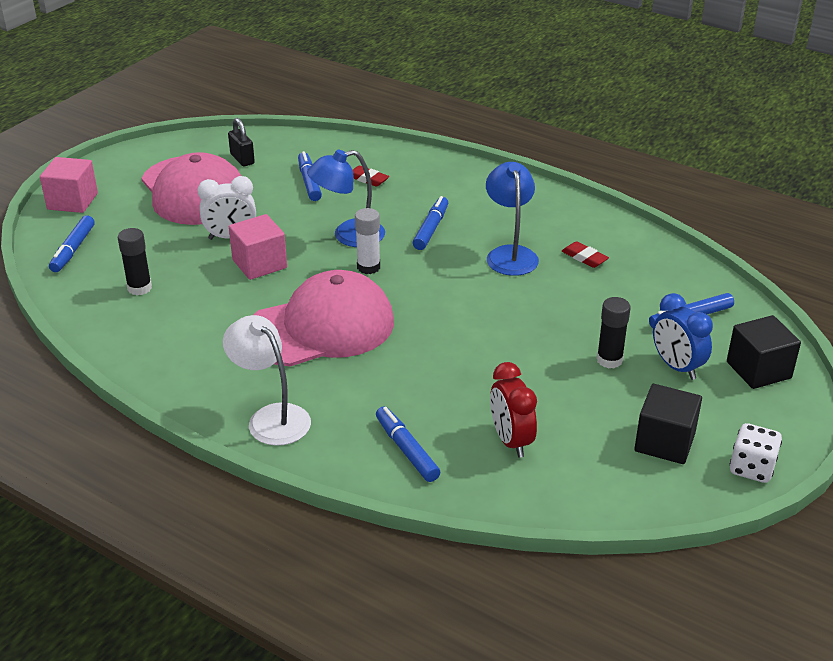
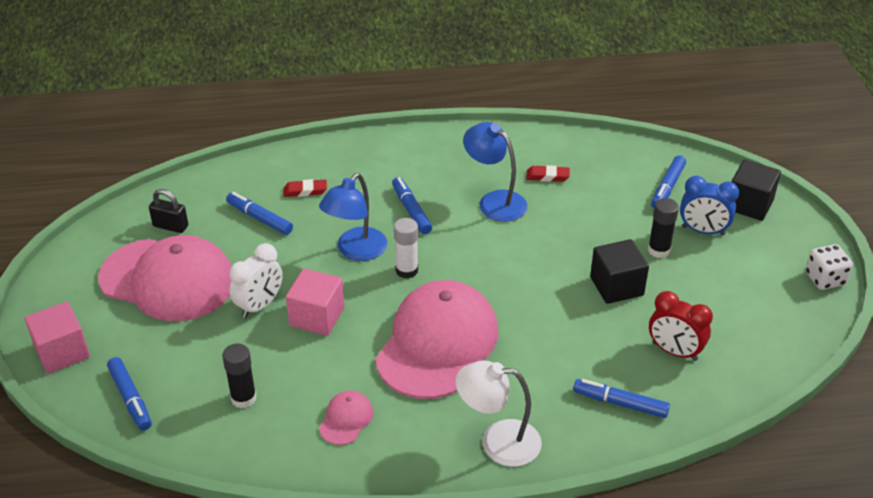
camera: 40 degrees left, 5 degrees up
(186, 339) = (346, 419): none -> pink cap
(664, 442) = (760, 292): black cube -> black cube (616, 286)

